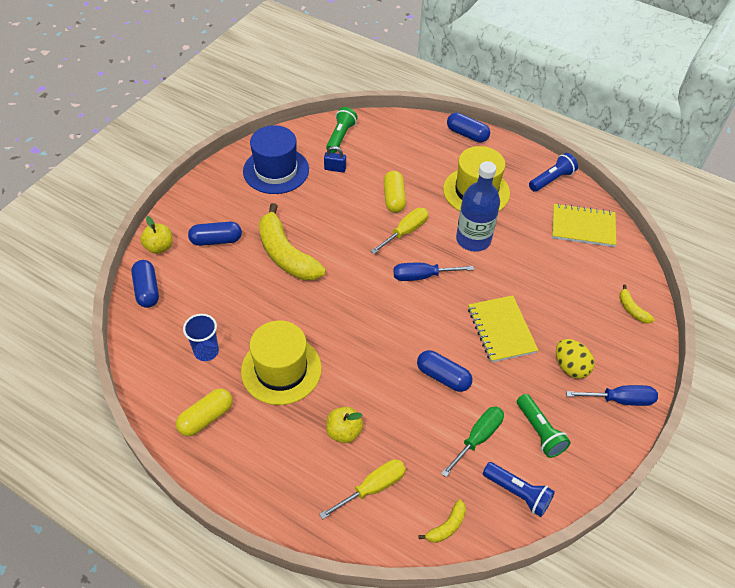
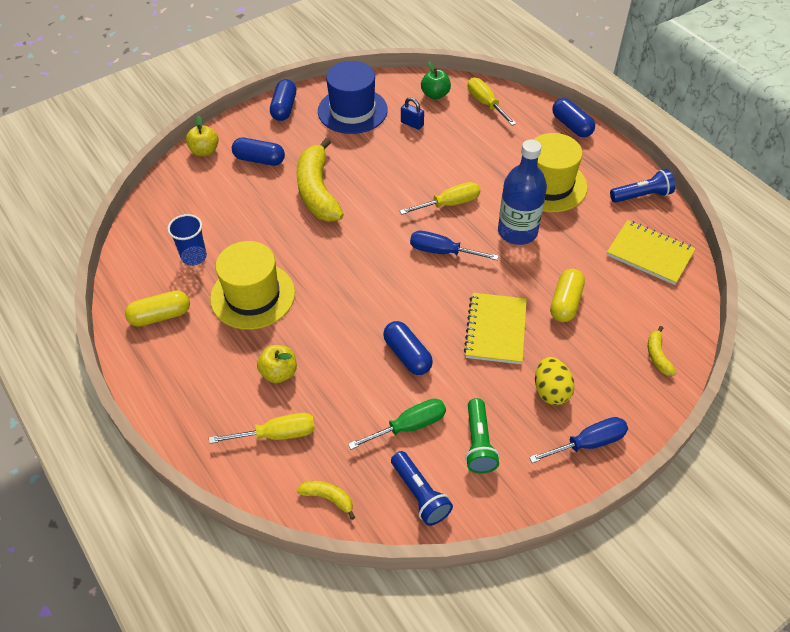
camera: 25 degrees right, 0 degrees up
(147, 290) = (172, 186): blue capsule -> blue capsule (284, 108)
(340, 136) = (435, 95): green flashlight -> green apple
(387, 133) = (485, 103): none -> yellow screwdriver
(394, 198) = (456, 168): yellow capsule -> yellow capsule (565, 303)
(446, 526) = (328, 498): yellow banana -> yellow banana turned 135 degrees counterclockwise
(620, 400) = (588, 443): blue screwdriver -> blue screwdriver turned 45 degrees counterclockwise

